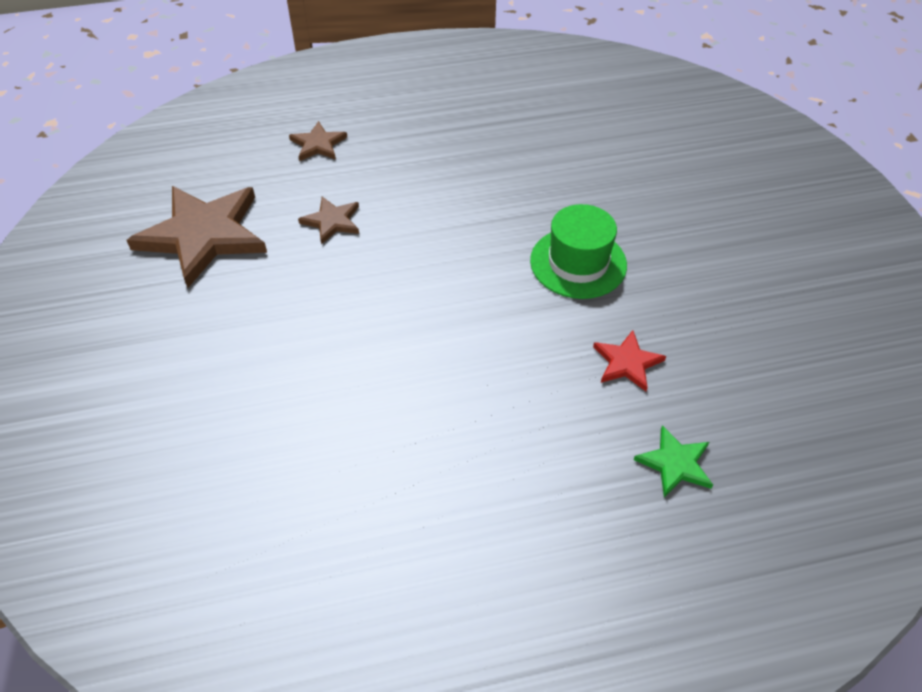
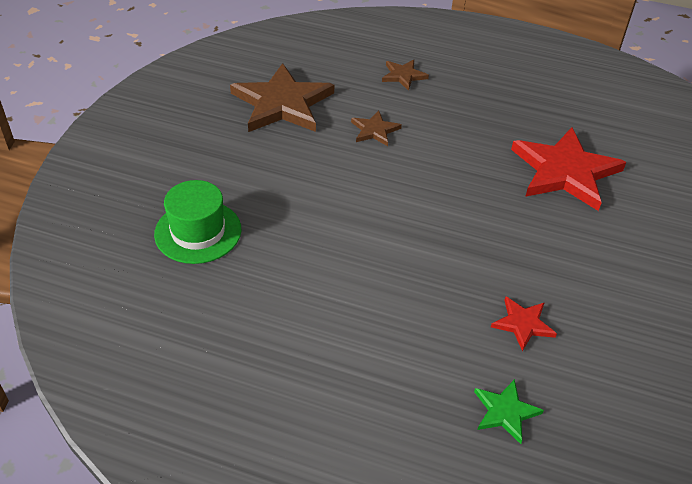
camera: 30 degrees right, 5 degrees down
(553, 181) = (565, 171): none -> red star
(578, 263) = (539, 237): green hat -> green hat (198, 232)

